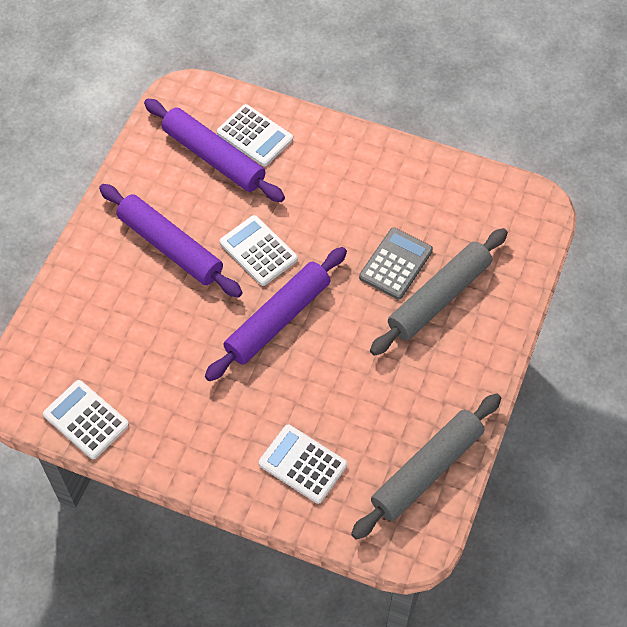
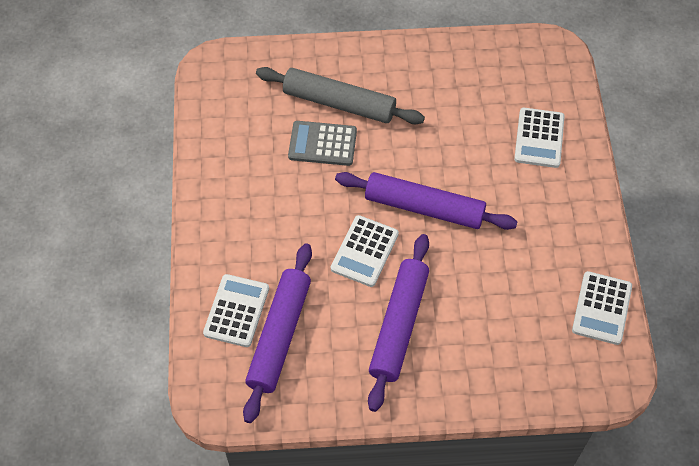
camera: 115 degrees left, 0 degrees up
(427, 470) = (493, 60): grey rolling pin -> none

